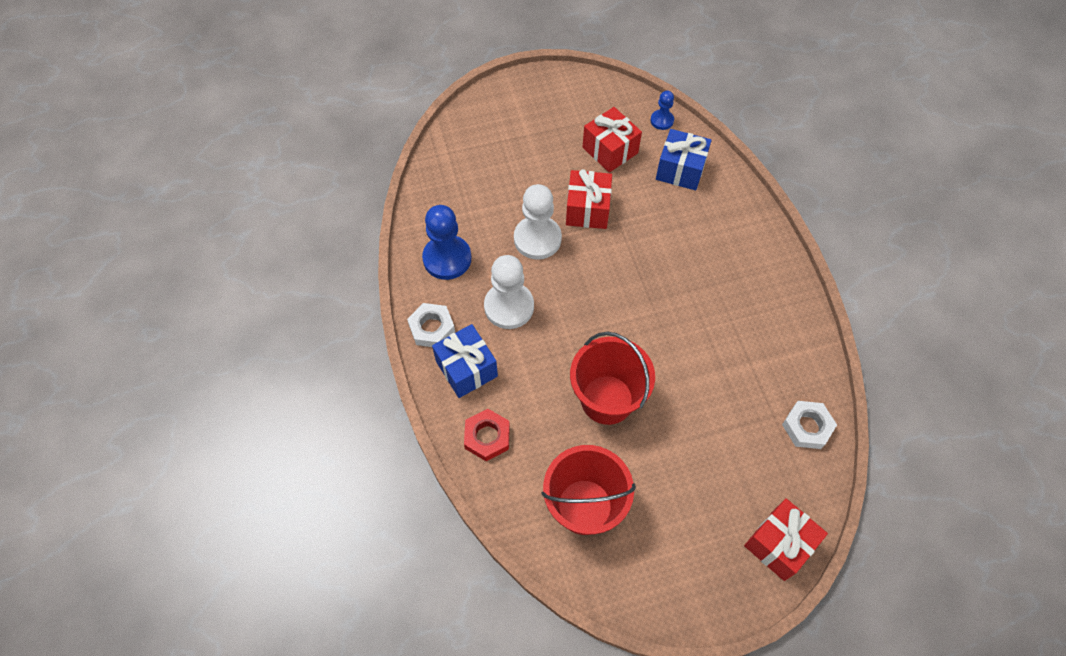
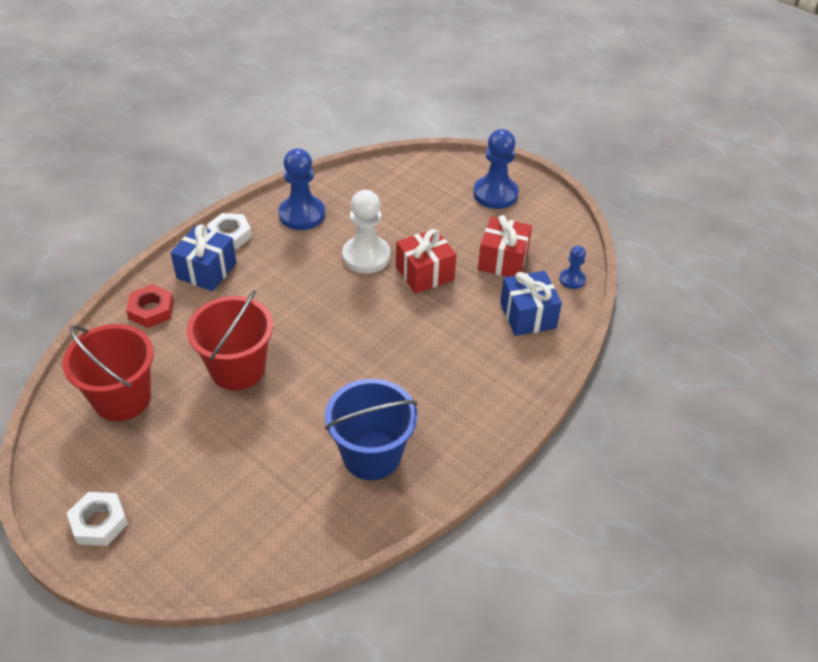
camera: 55 degrees right, 15 degrees down
(509, 307) = (284, 269): white pawn -> none
(529, 110) = (495, 194): none -> blue pawn
(757, 348) = (371, 455): none -> blue bucket
(779, 544) = (164, 560): red gift -> none
(807, 427) = (310, 532): white nut -> white nut (99, 522)

